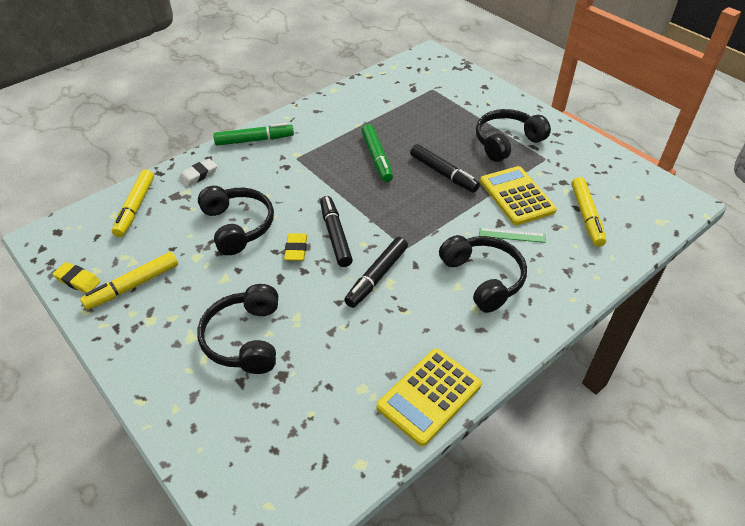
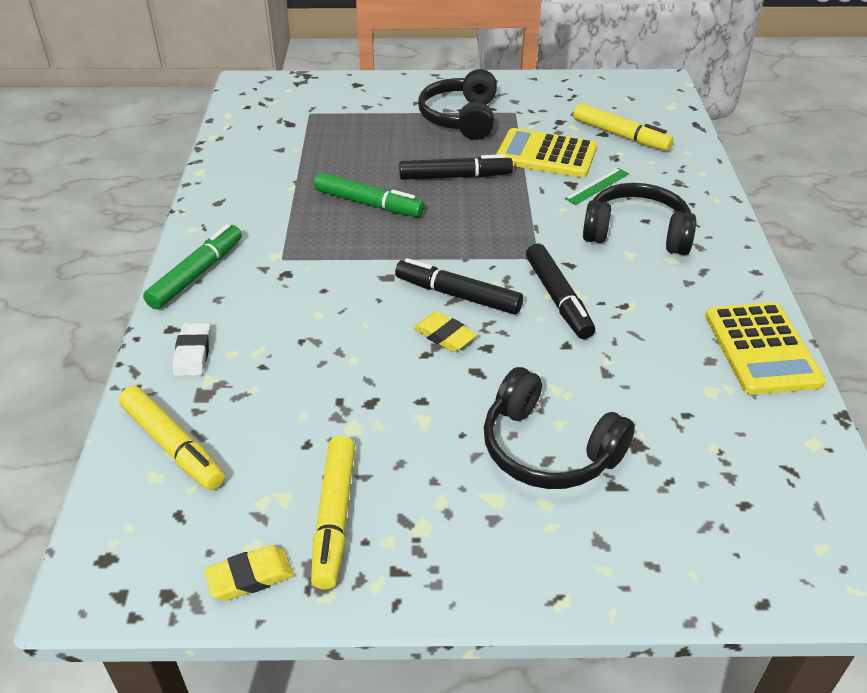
camera: 50 degrees left, 5 degrees down
(238, 226) = (342, 364): black headphones -> none

